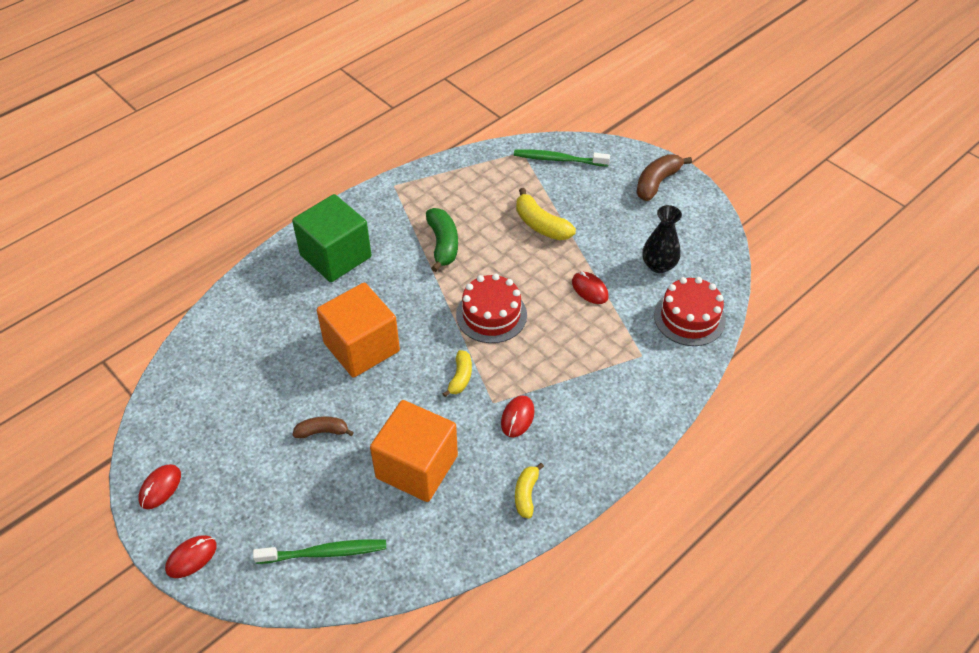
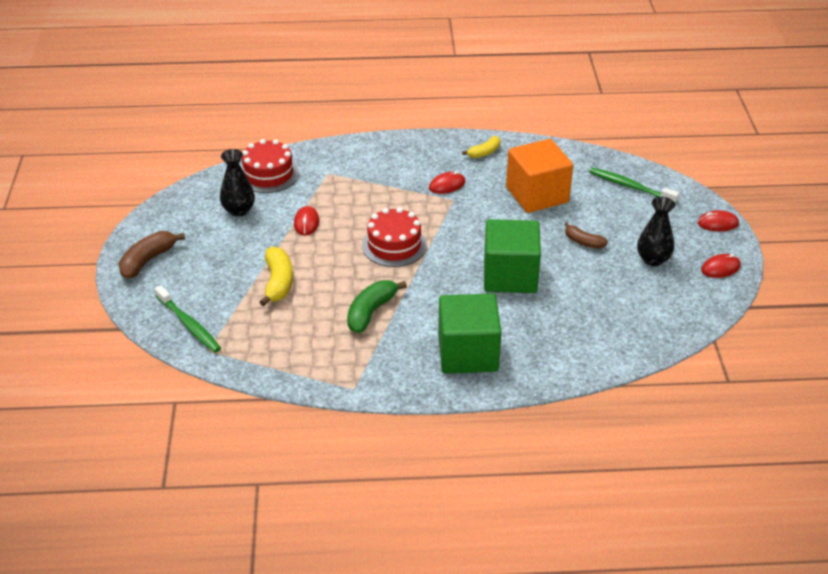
camera: 140 degrees left, 10 degrees down
(237, 454) = (653, 259): none -> black vase
(361, 347) = (510, 276): orange cube -> green cube
(460, 377) = (459, 222): yellow banana -> none
(657, 183) = (148, 261): brown banana -> brown banana turned 135 degrees clockwise

